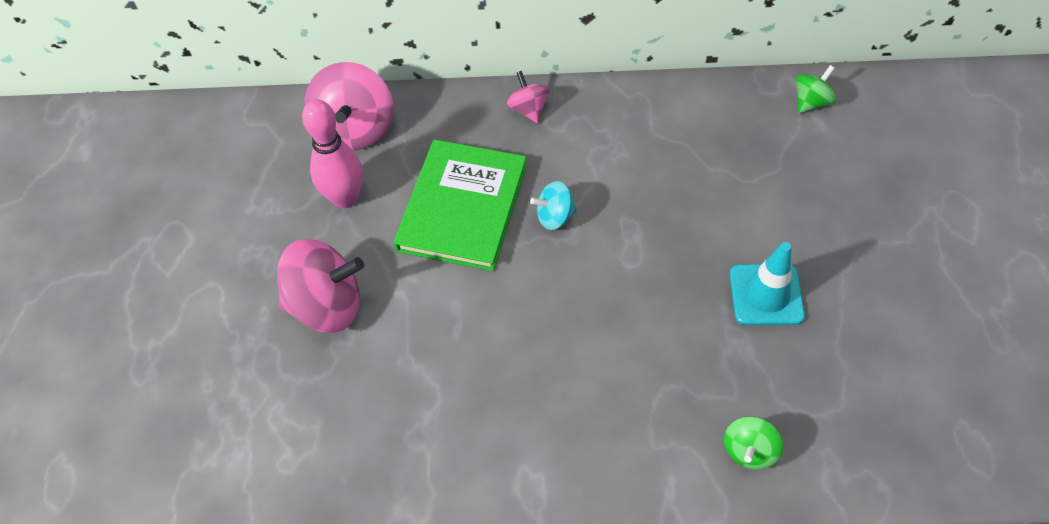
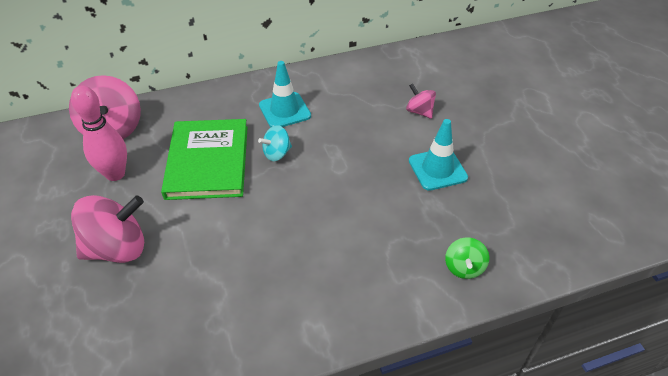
camera: 20 degrees left, 10 degrees down
(528, 109) = (238, 94): pink spinning top -> pink spinning top (419, 111)
(584, 150) = (284, 110): none -> turquoise traffic cone
(811, 102) = (422, 57): green spinning top -> none

